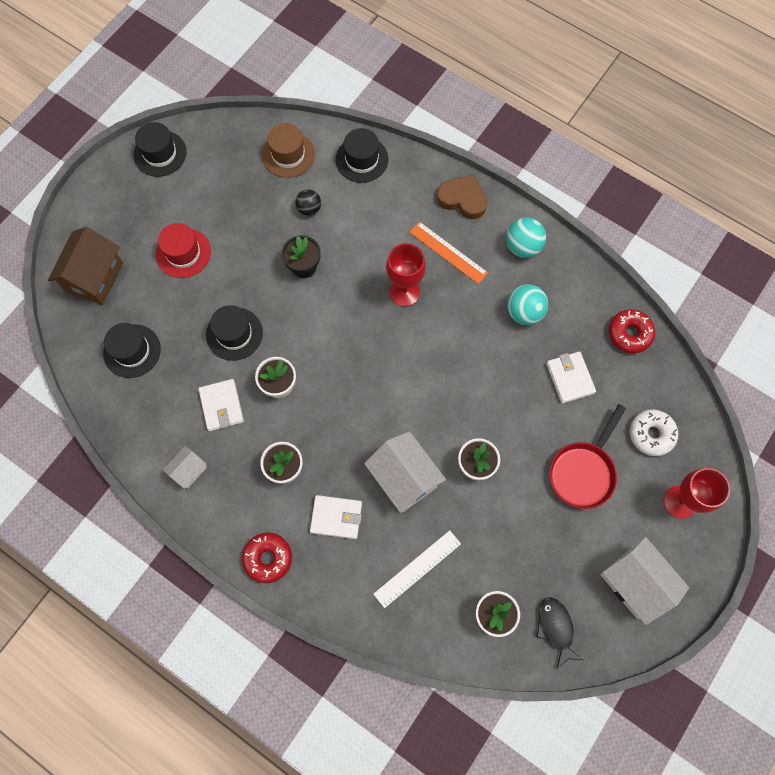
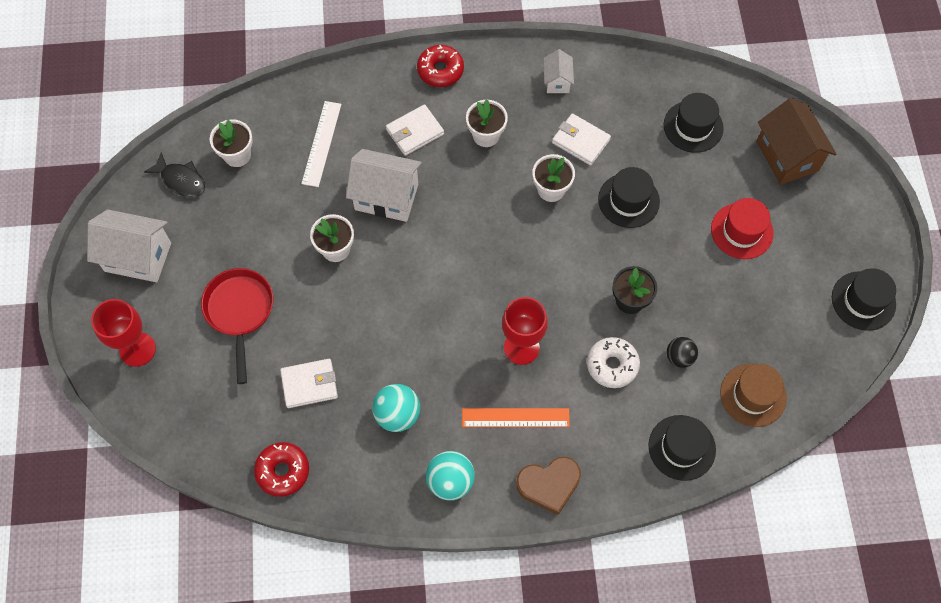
camera: 140 degrees right, 5 degrees down
(569, 378) = (309, 384): white wallet -> white wallet turned 45 degrees counterclockwise
(651, 434) = (200, 389): white donut -> white donut (612, 365)

